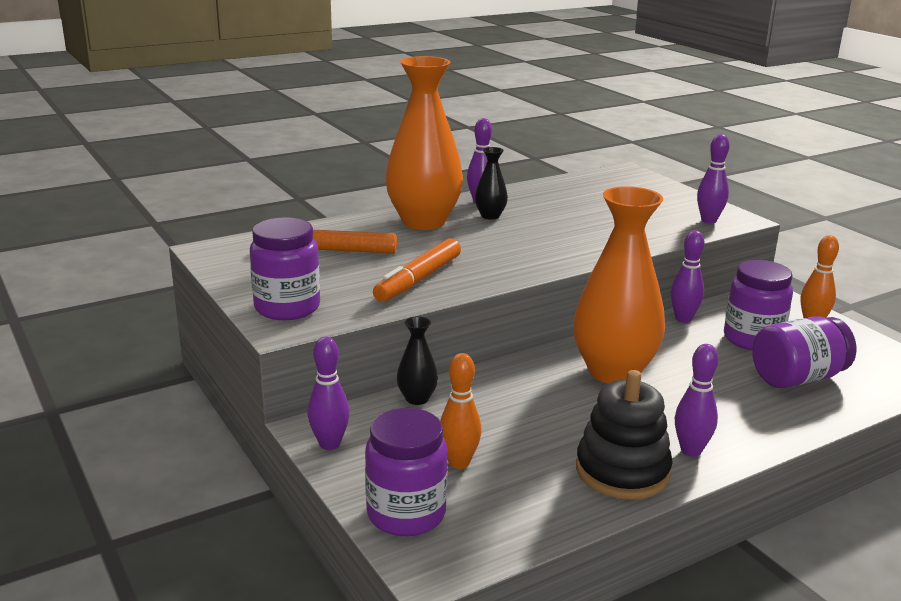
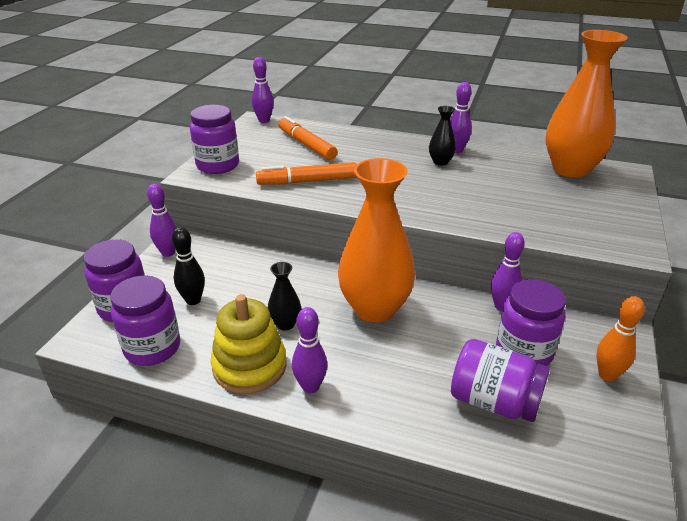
camera: 50 degrees right, 10 degrees up
(417, 398) = (246, 255): black vase -> black vase (285, 324)
(423, 222) = (391, 149): orange vase -> orange vase (570, 169)
(459, 462) = (193, 300): orange bowling pin -> black bowling pin
(516, 520) = (152, 348): none -> purple jar
(622, 471) = (249, 366): black stacking toy -> yellow stacking toy
(709, 220) = (603, 237): purple bowling pin -> purple bowling pin (264, 120)

